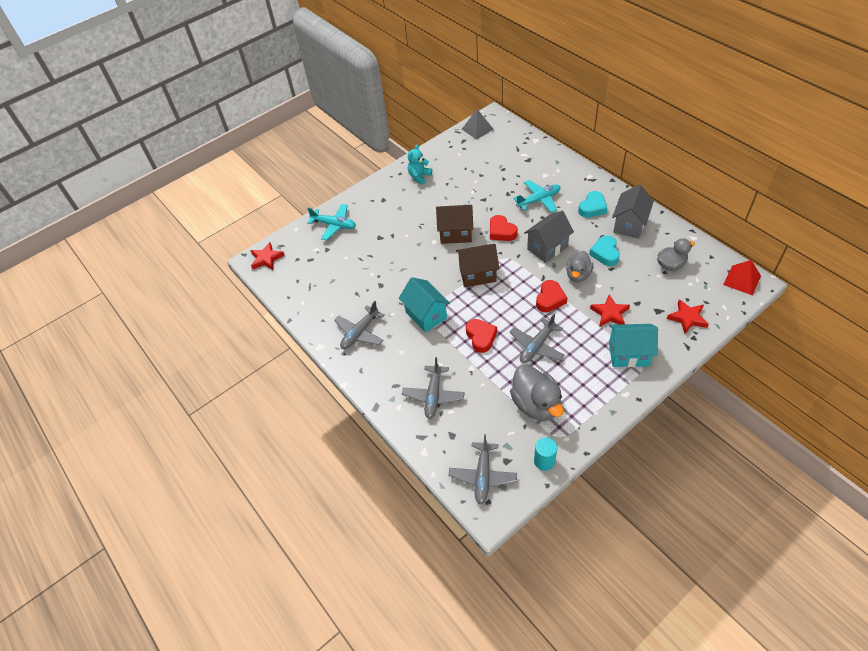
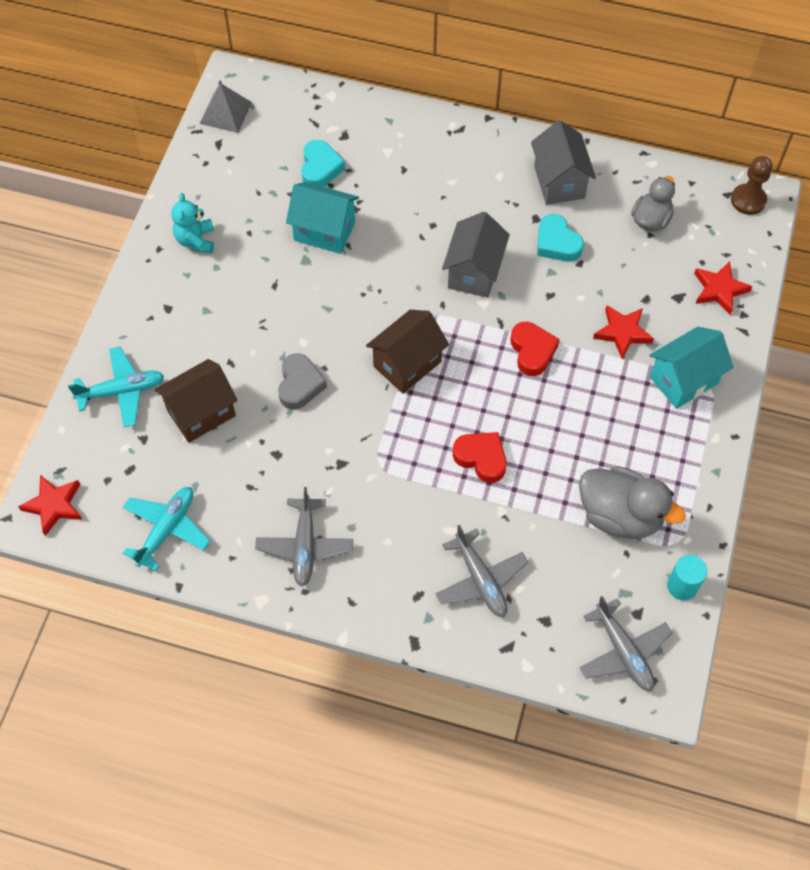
camera: 40 degrees left, 10 degrees up
(417, 259) = (300, 385): none -> grey heart
(426, 315) = (380, 466): turquoise house -> turquoise house (324, 231)
(456, 234) = (327, 313): brown house -> brown house (201, 413)
(501, 231) = (391, 277): red heart -> none
(537, 346) = (563, 431): grey plane -> none
(539, 200) = (408, 198): turquoise plane -> turquoise plane (167, 529)
(578, 275) = (544, 295): grey duck -> none
(592, 207) = (491, 177): turquoise heart -> turquoise heart (320, 168)
(742, 280) = (748, 200): red pyramid -> brown pawn

